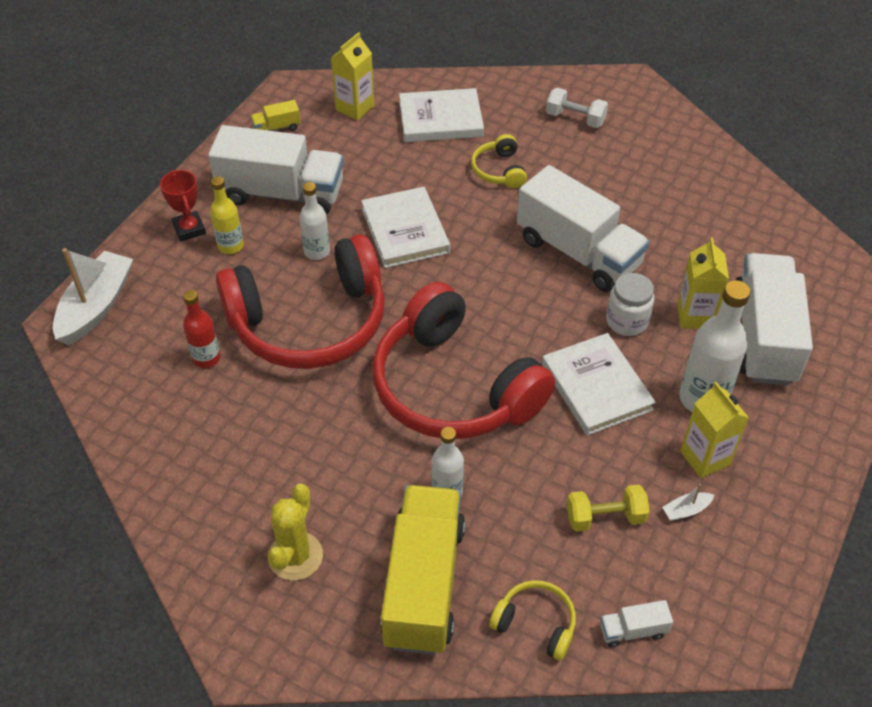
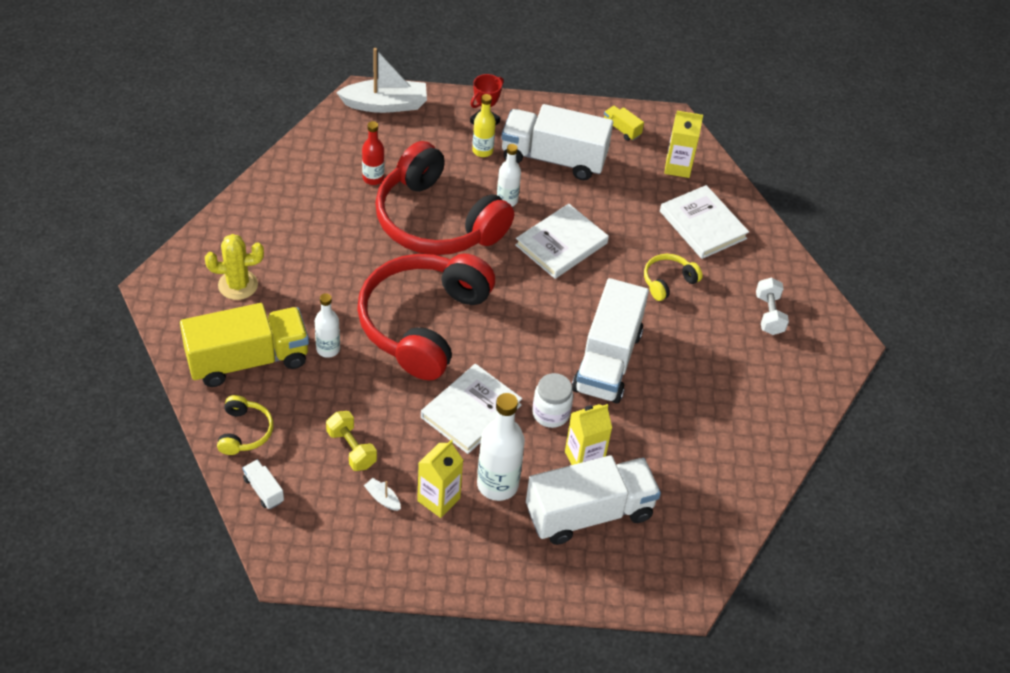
camera: 60 degrees right, 0 degrees up
(281, 193) = (553, 158): white truck -> white truck turned 120 degrees clockwise

